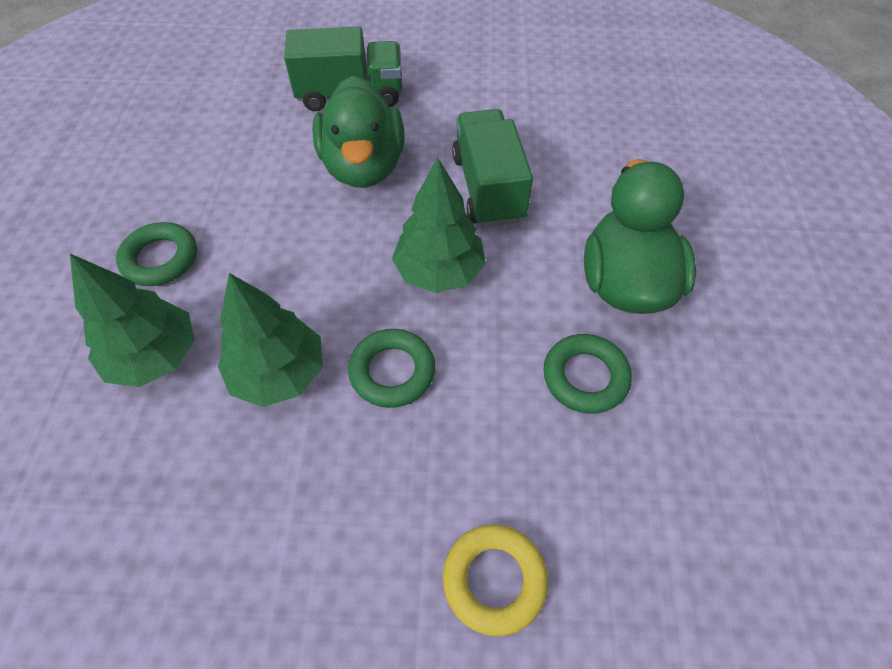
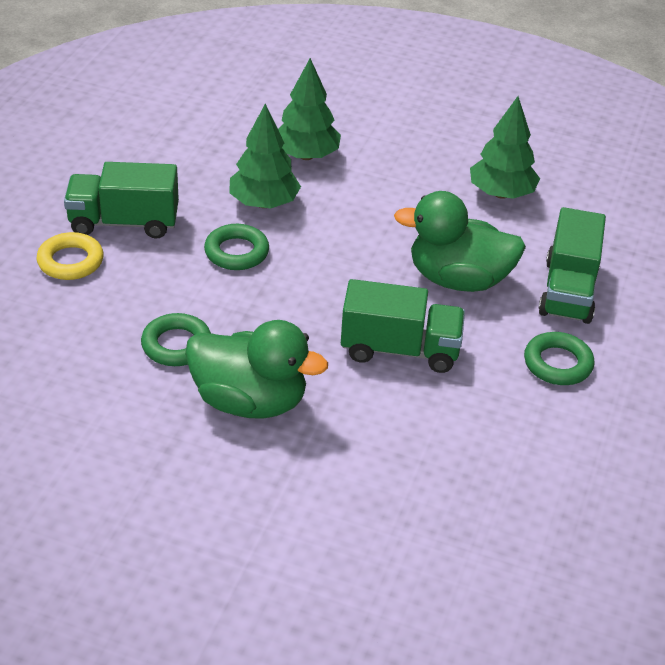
camera: 105 degrees right, 15 degrees down
(160, 259) = (394, 164): green ring -> green ring (557, 364)
(377, 541) = (124, 222): none -> green truck
(439, 271) = (316, 296): green tree -> green tree (501, 193)

